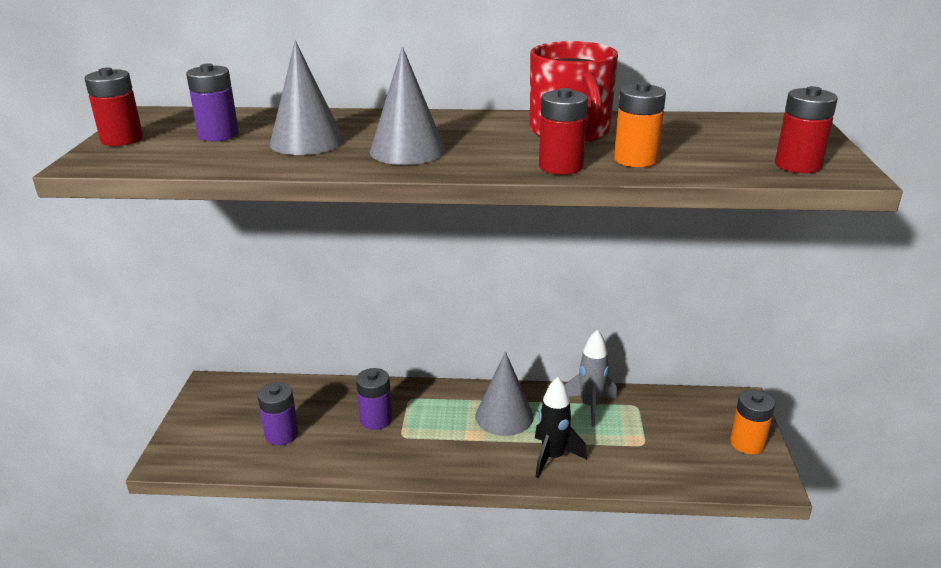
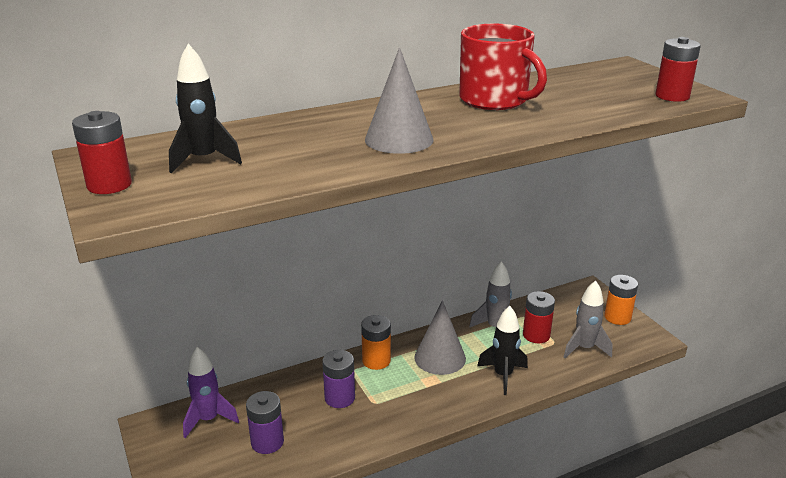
camera: 30 degrees left, 0 degrees up
(218, 135) = (204, 160): purple battery -> black rocket
(255, 397) = (208, 419): none -> purple rocket
(307, 141) = (300, 149): grey cone -> none
(560, 166) = (532, 128): red battery -> red battery (536, 335)
(635, 159) = (572, 112): orange battery -> orange battery (376, 360)
(673, 463) = (584, 348): none -> grey rocket

